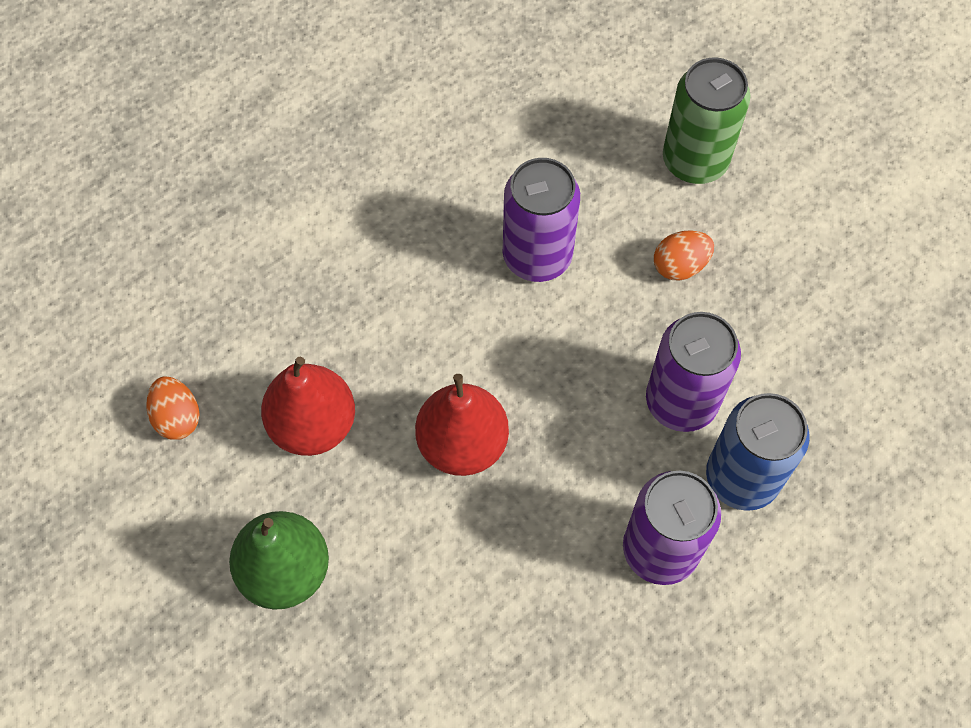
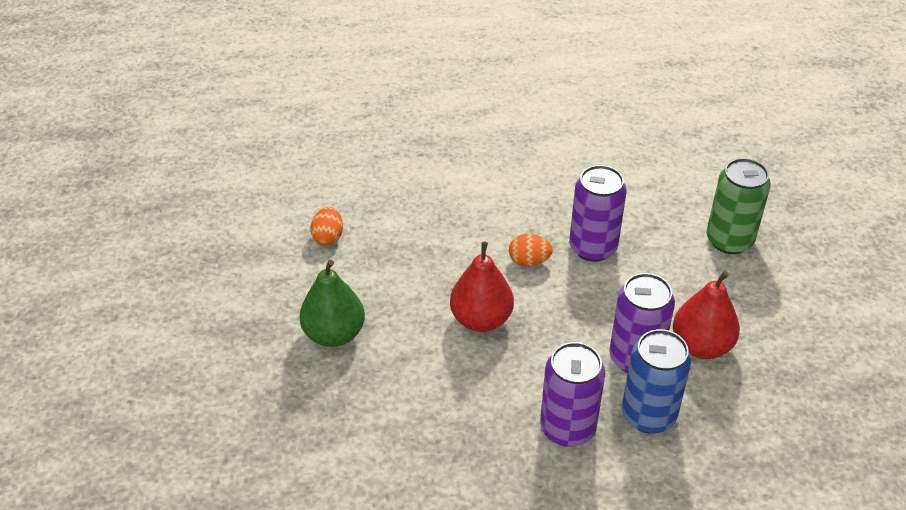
camera: 30 degrees right, 20 degrees down
(313, 425) = (400, 273): red pear -> red pear (701, 346)
(680, 266) = (682, 289): orange egg -> orange egg (529, 261)

